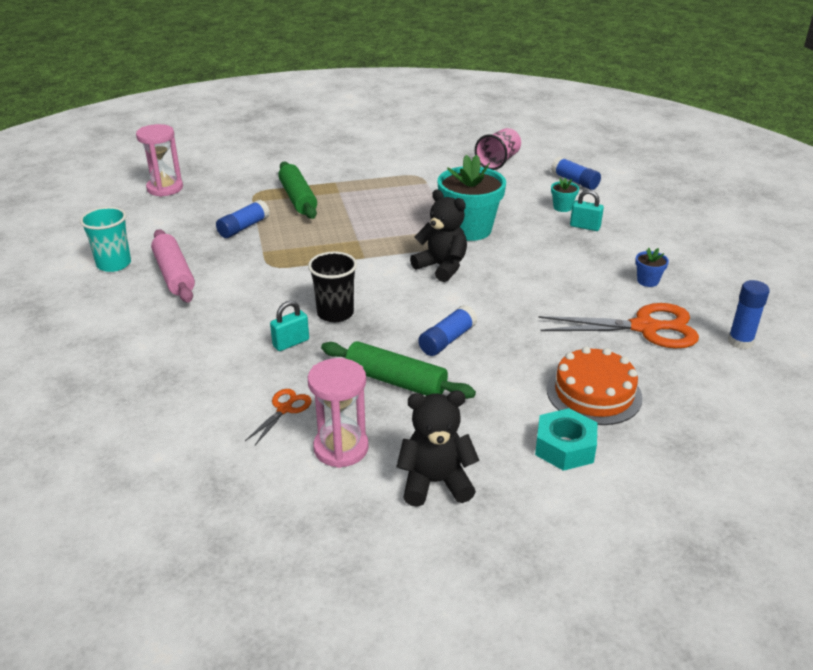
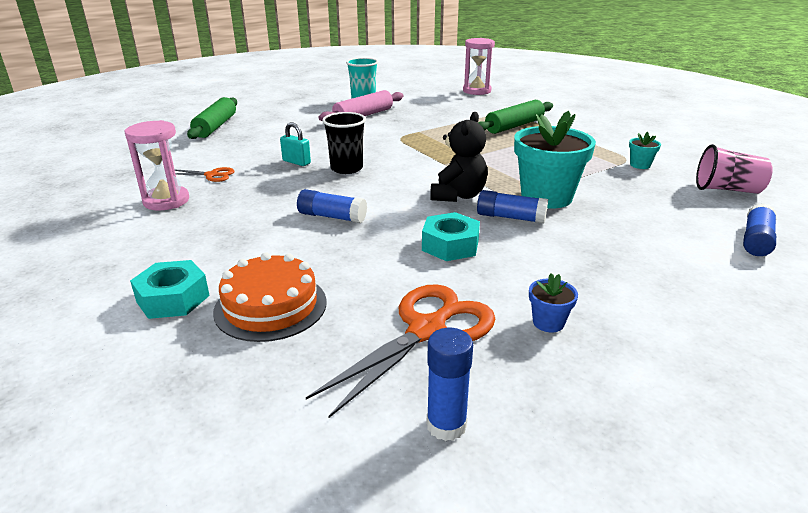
camera: 70 degrees right, 5 degrees down
(243, 227) = (447, 120): blue glue stick -> blue glue stick (510, 217)
(395, 381) = (259, 206): green rolling pin -> green rolling pin (215, 126)
(435, 482) = (122, 242): black teddy bear -> none
(530, 292) = (450, 245): none -> turquoise nut
(562, 207) = (670, 240): turquoise flower pot -> turquoise flower pot (640, 165)
(585, 227) = (640, 261): turquoise padlock -> none
(645, 328) = (427, 330): orange scissors -> orange scissors turned 120 degrees counterclockwise

